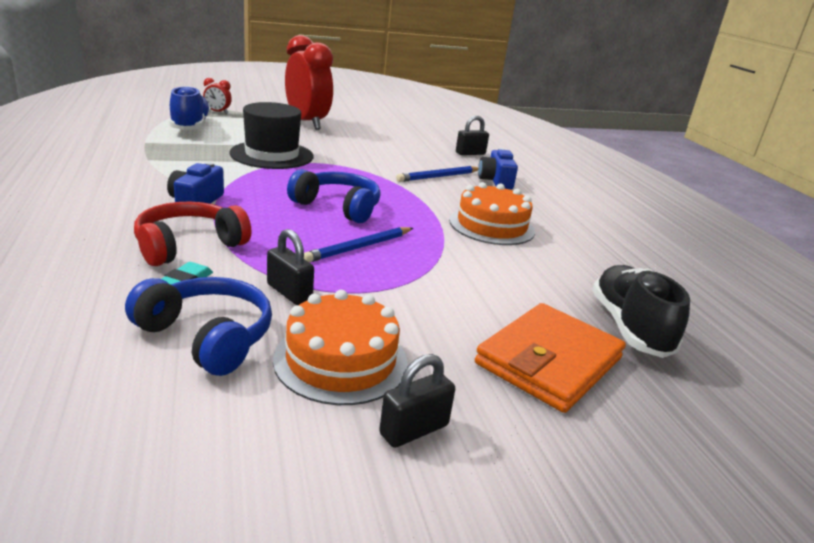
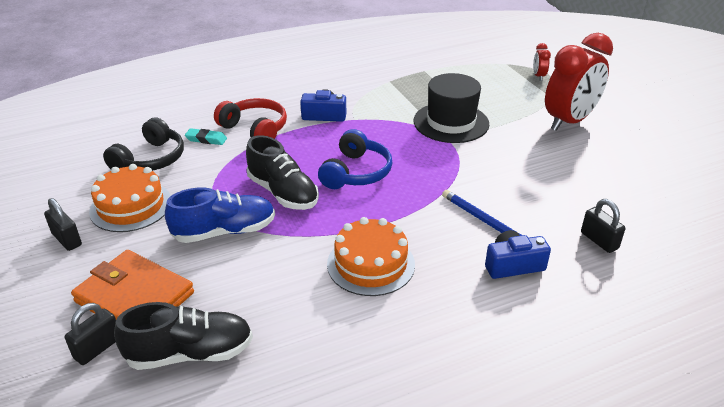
camera: 85 degrees right, 10 degrees up
(190, 126) = (483, 75): blue shoe -> blue shoe (224, 231)
(207, 337) = (150, 159): blue headphones -> black headphones
(289, 292) = (205, 175): black padlock -> black padlock (97, 348)
(359, 247) = (283, 193): blue pencil -> black shoe

